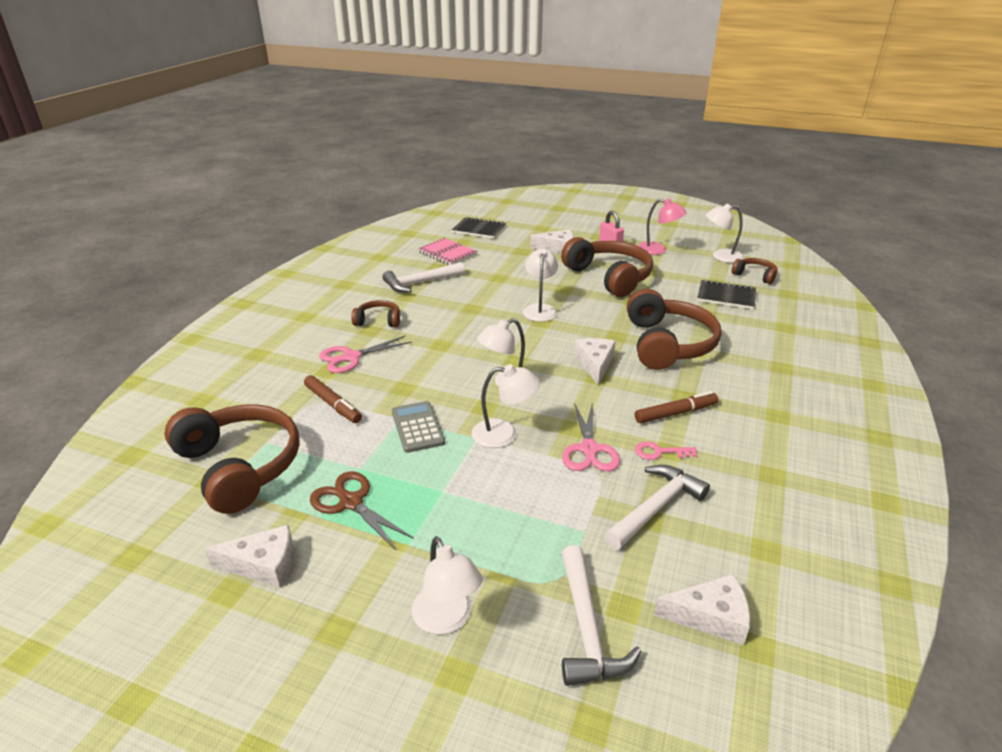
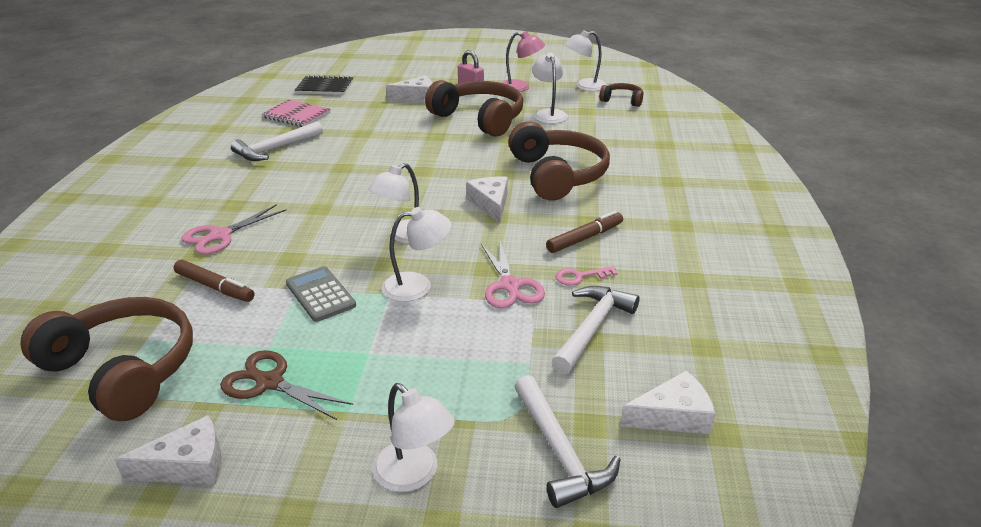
camera: 15 degrees left, 0 degrees up
(378, 320) = (239, 194): brown headphones -> none
(540, 309) = (416, 159): white lamp -> white lamp (548, 114)
(726, 296) = (600, 123): black notebook -> none

